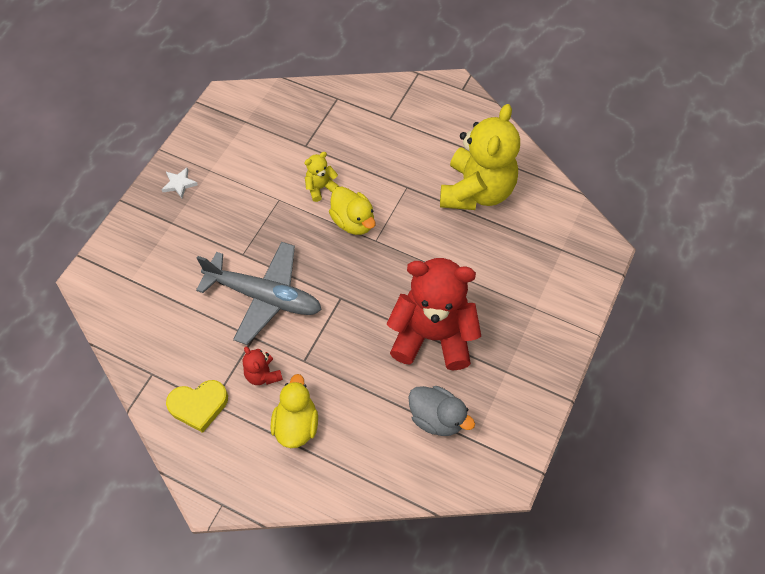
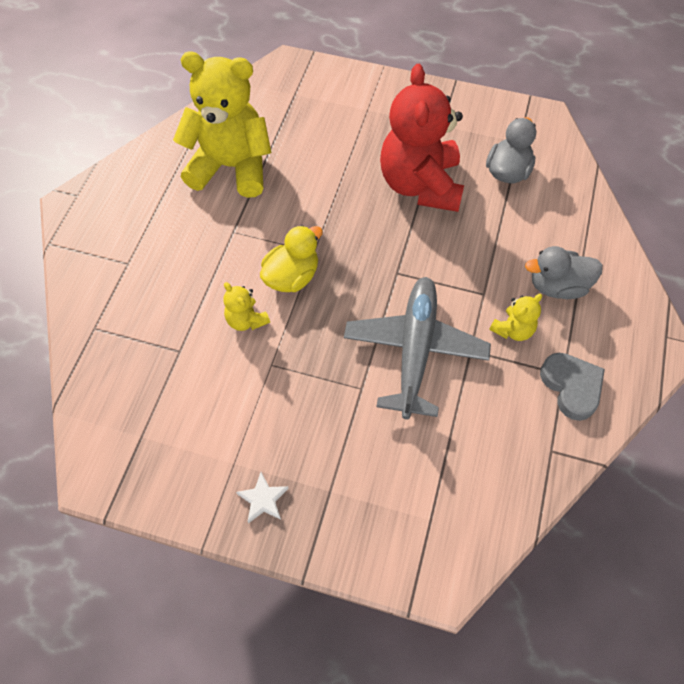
camera: 100 degrees left, 0 degrees up
(199, 406) = (571, 387): yellow heart -> grey heart
(263, 374) = (513, 330): red teddy bear -> yellow teddy bear
(296, 424) = (557, 286): yellow duck -> grey duck

